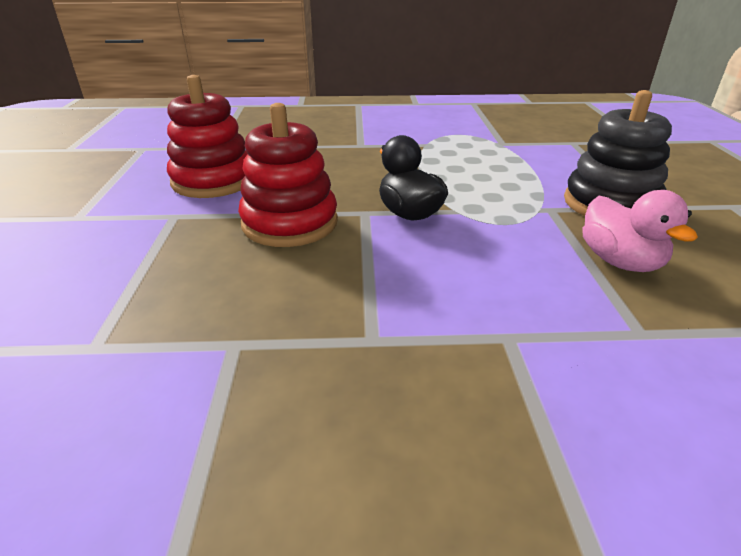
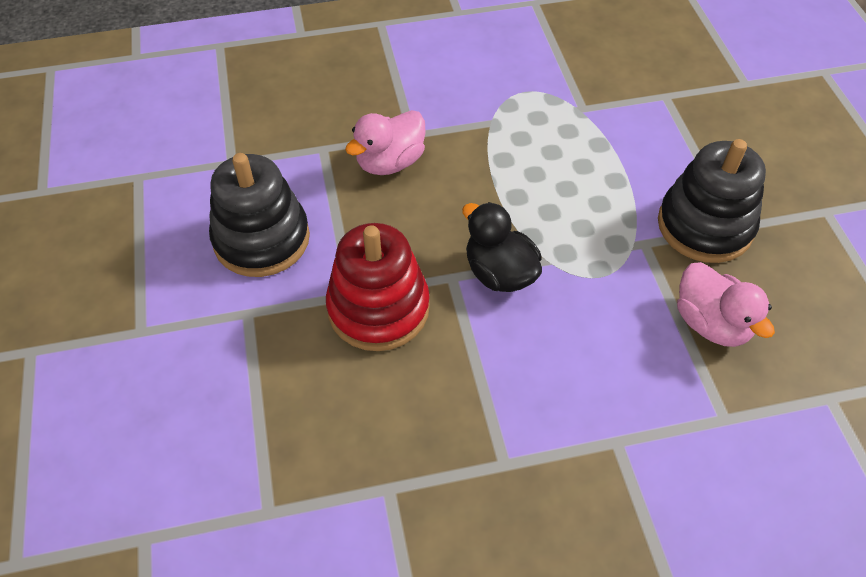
camera: 10 degrees left, 20 degrees up
(213, 181) = (261, 239): red stacking toy -> black stacking toy
(337, 155) = (390, 162): none -> pink duck

